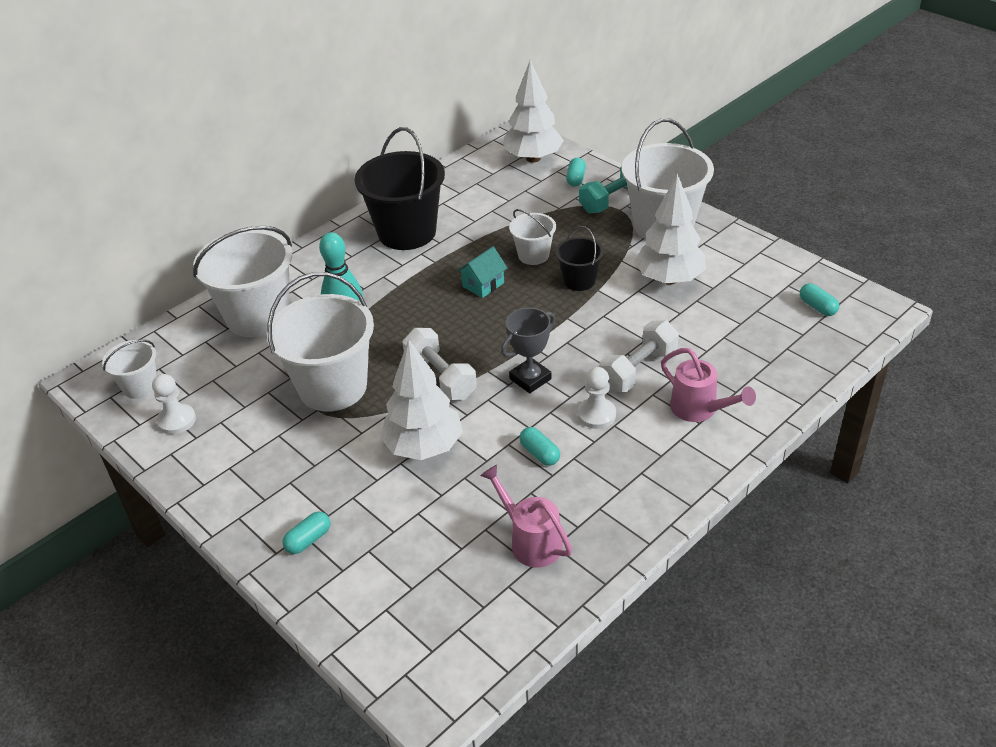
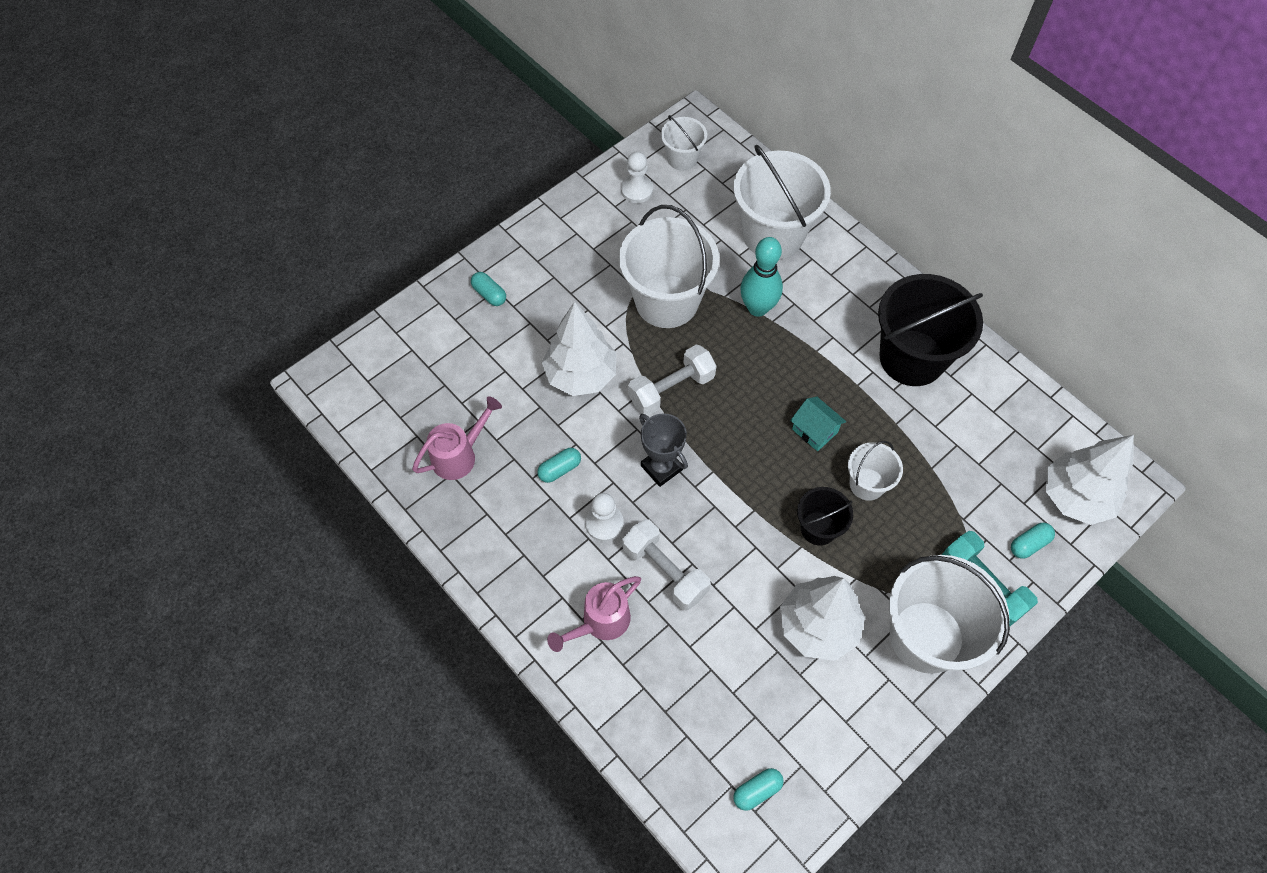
camera: 90 degrees right, 20 degrees up
(576, 179) = (1029, 544): turquoise capsule -> turquoise capsule turned 45 degrees counterclockwise

